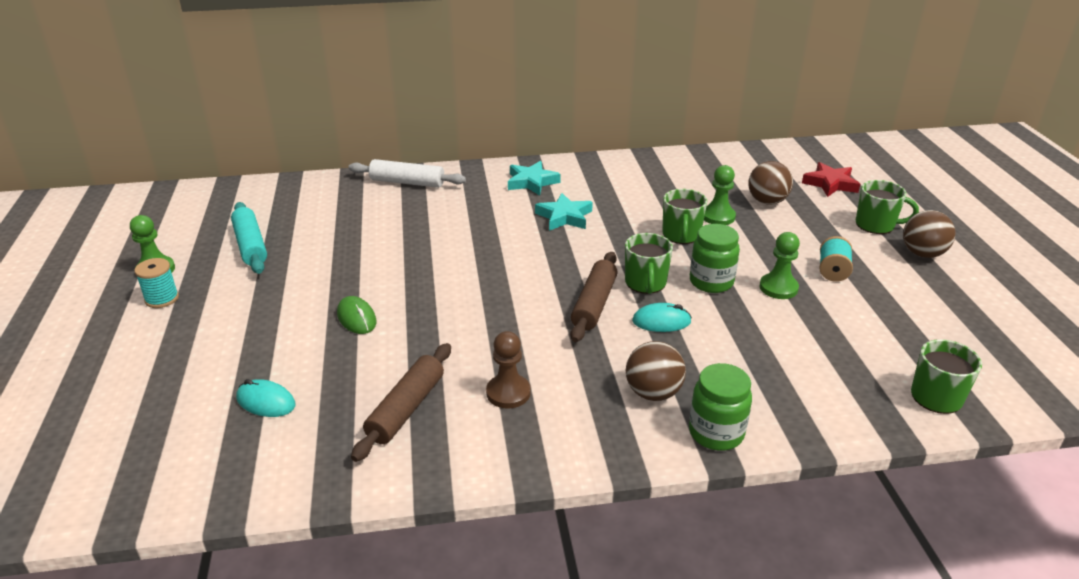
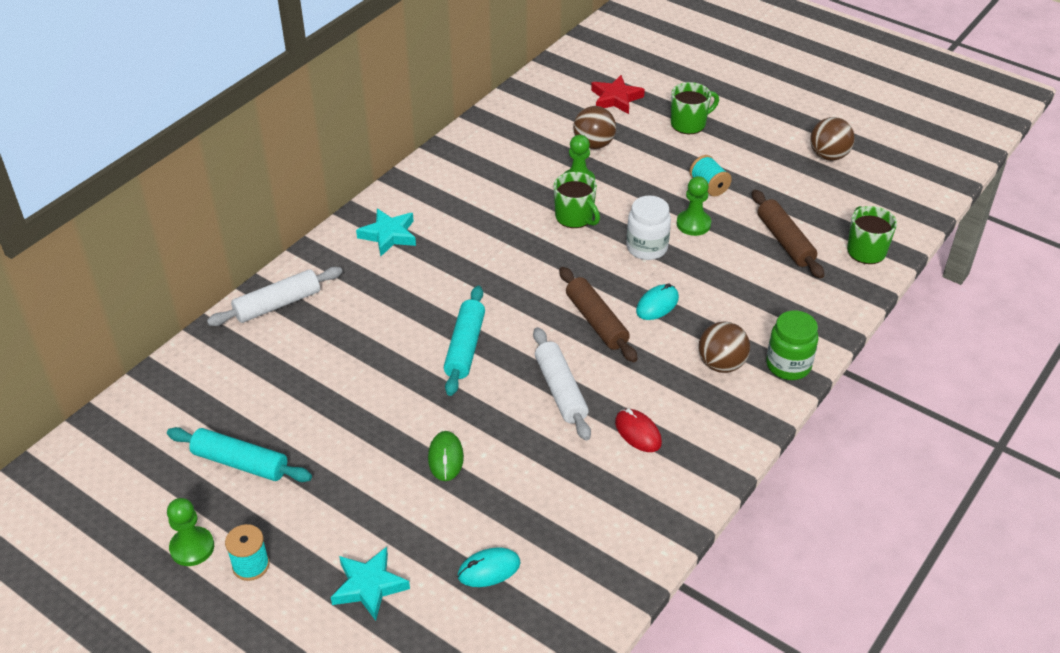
camera: 45 degrees left, 10 degrees up
(356, 318) = (446, 458): green mouse -> green mouse turned 75 degrees clockwise
(406, 409) = (592, 496): brown rolling pin -> brown rolling pin (785, 241)
(476, 265) = (465, 347): none -> turquoise rolling pin
(497, 329) = (560, 390): none -> white rolling pin
(508, 393) = (638, 432): brown pawn -> red mouse
(564, 217) = (466, 255): turquoise star -> turquoise star (369, 586)
(645, 283) = (606, 279): green mug -> none
(711, 282) = (647, 248): green jar -> white jar
(922, 254) = (743, 134): brown ball -> brown ball (828, 156)

